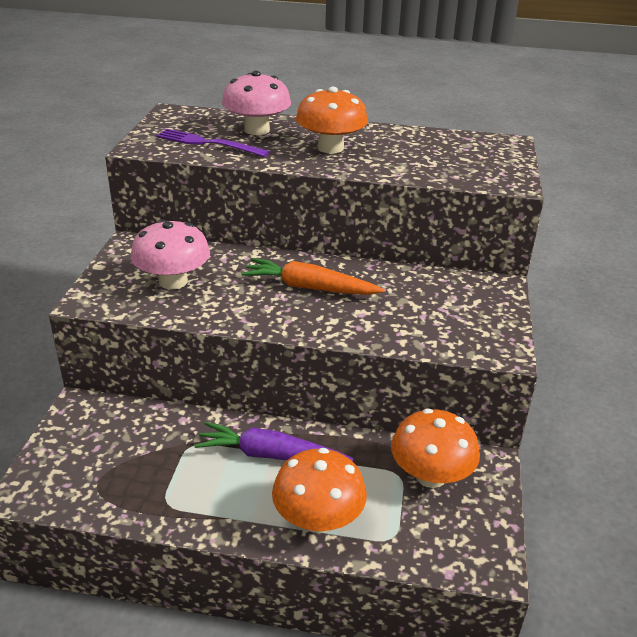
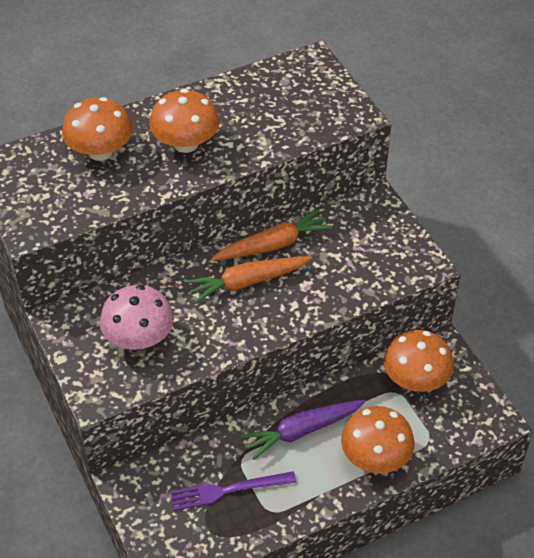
camera: 35 degrees left, 15 degrees up
(208, 143) = (81, 193): purple fork -> purple fork (228, 490)
(257, 130) = (100, 151): pink mushroom -> orange mushroom
(363, 274) = (272, 245): none -> orange carrot

